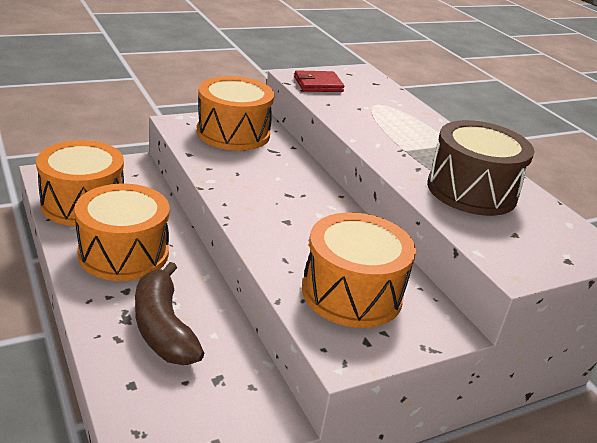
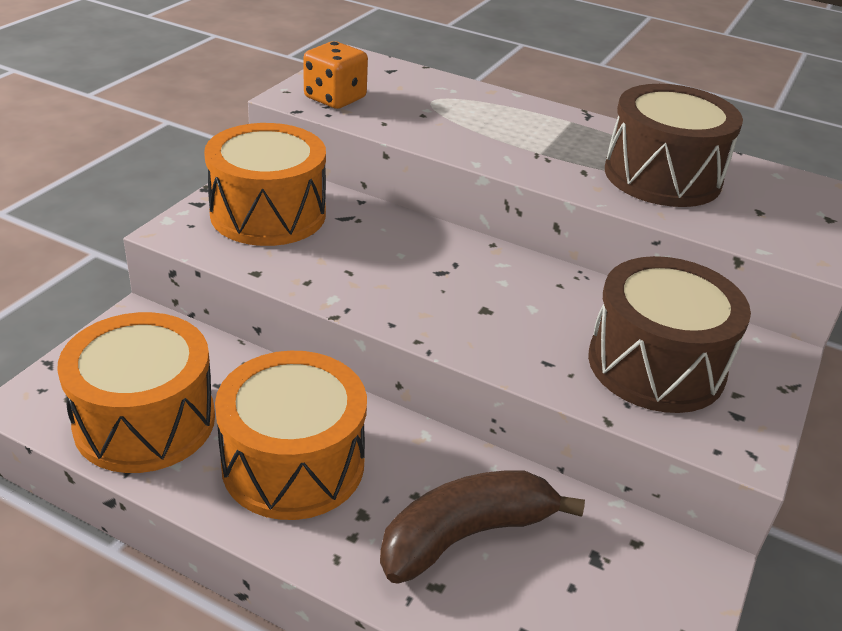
camera: 35 degrees left, 5 degrees up
(163, 328) = (466, 535): brown banana -> brown banana turned 120 degrees clockwise
(318, 84) = (335, 98): red wallet -> orange dice
(352, 293) = (656, 365): orange drum -> brown drum

